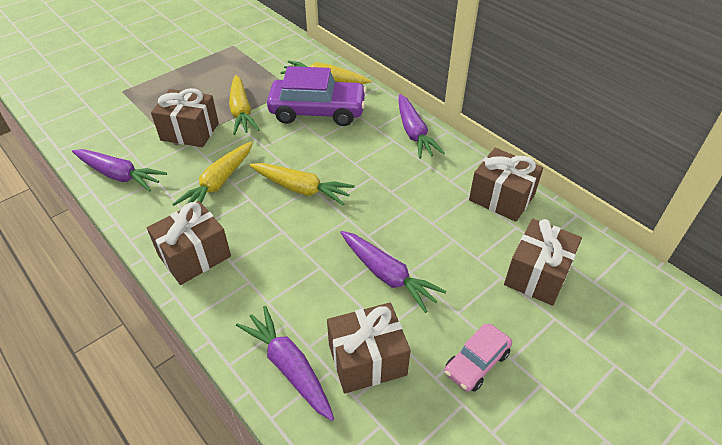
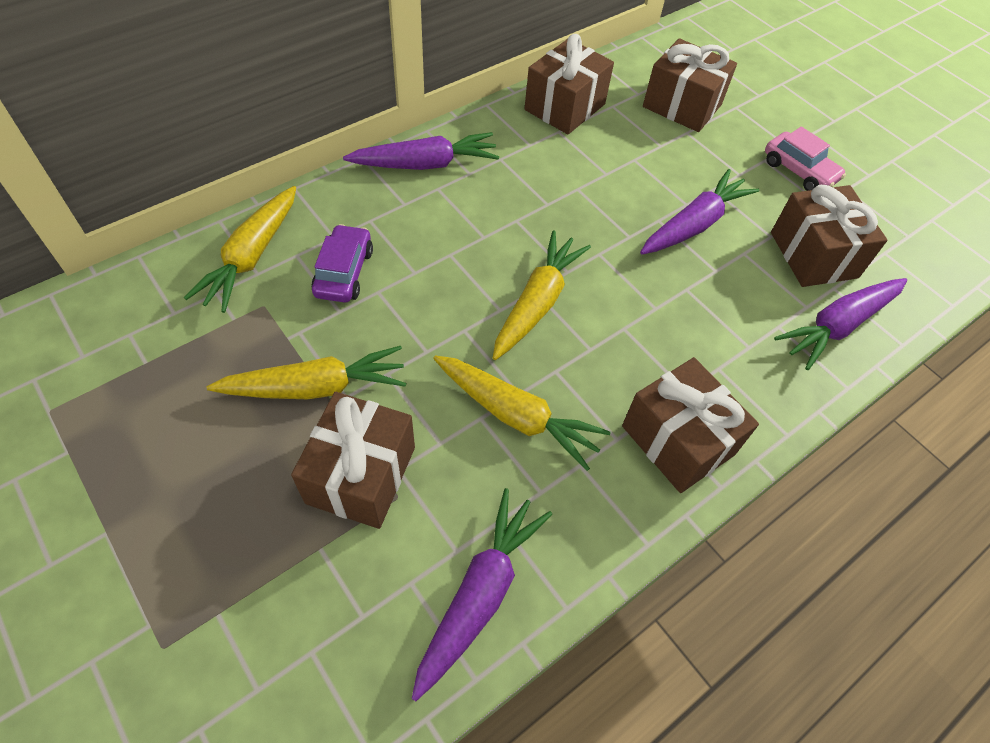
camera: 90 degrees left, 10 degrees up
(317, 111) = (344, 272): purple car -> purple car, size x0.53

